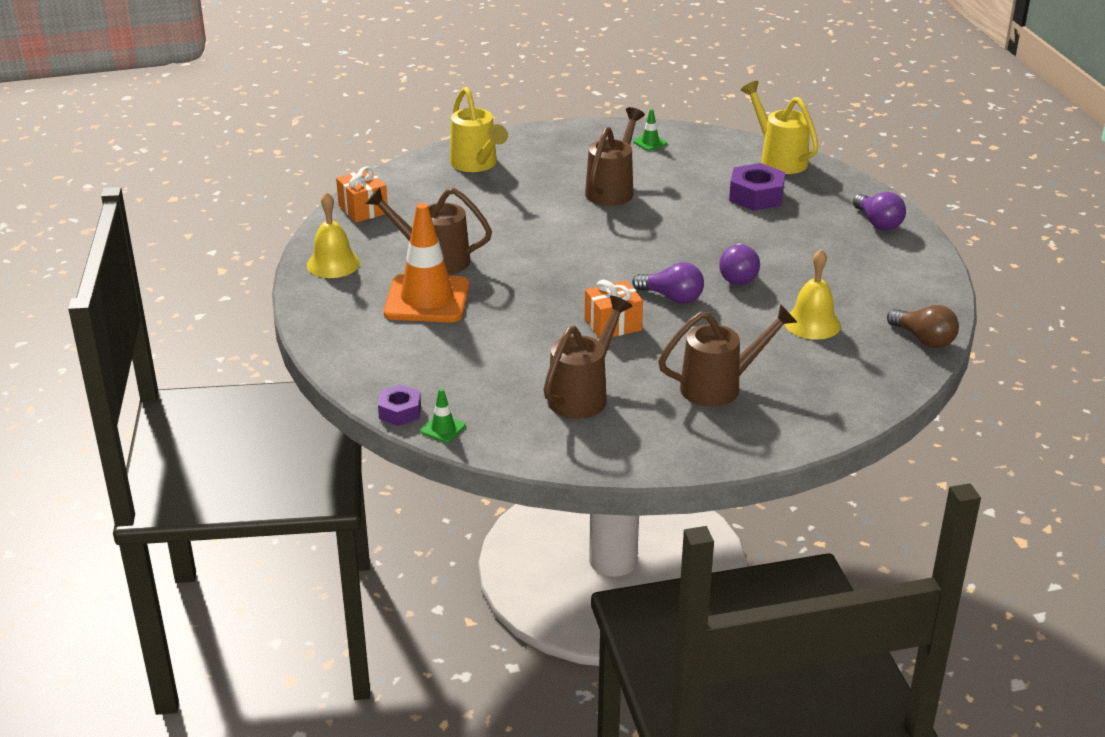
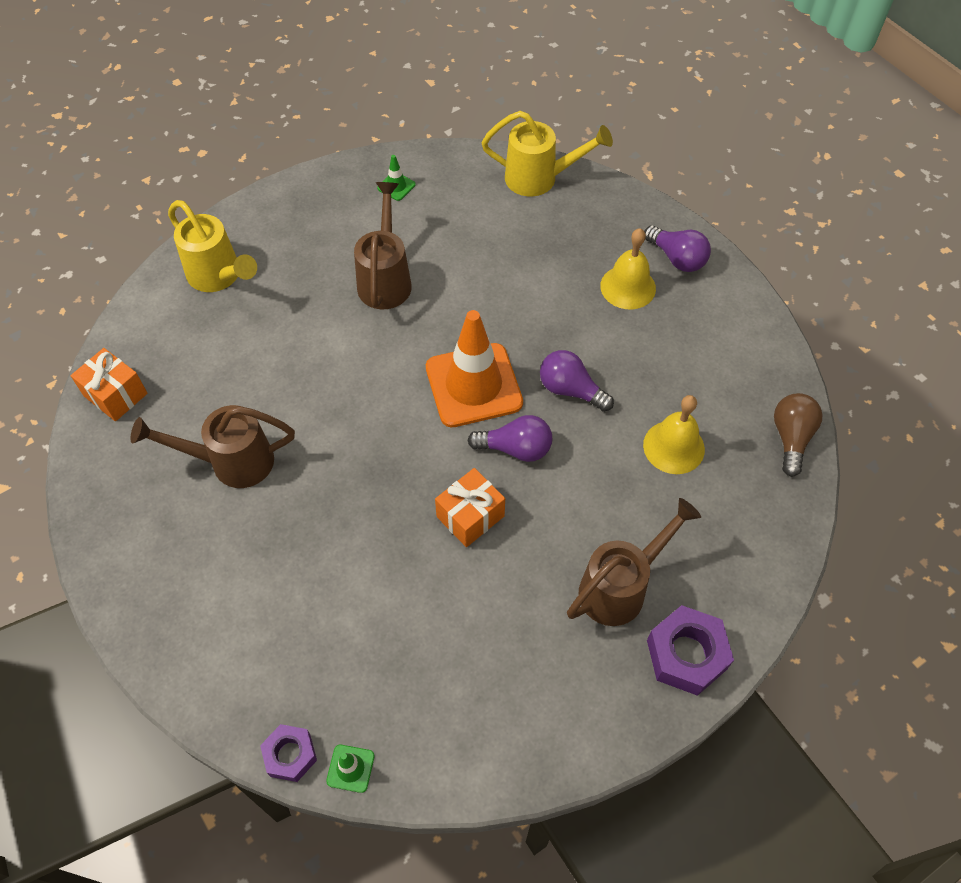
camera: 20 degrees left, 25 degrees up
(333, 264) = (115, 506): yellow bell -> yellow bell (628, 287)
(427, 299) = (248, 537): orange traffic cone -> orange traffic cone (473, 385)
(583, 395) = (483, 651): brown watering can -> none
(738, 276) = (570, 390): purple light bulb -> purple light bulb turned 135 degrees clockwise
(756, 196) = (539, 248): purple nut -> purple nut (686, 655)
(778, 159) = (540, 178): yellow watering can -> yellow watering can turned 150 degrees clockwise
(924, 339) = (791, 438): brown light bulb -> brown light bulb turned 105 degrees counterclockwise

